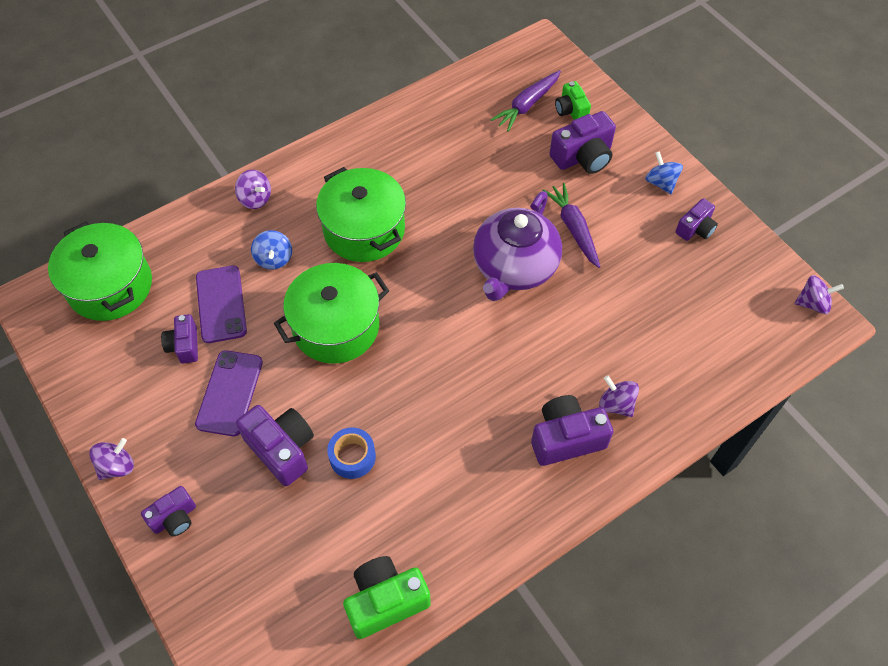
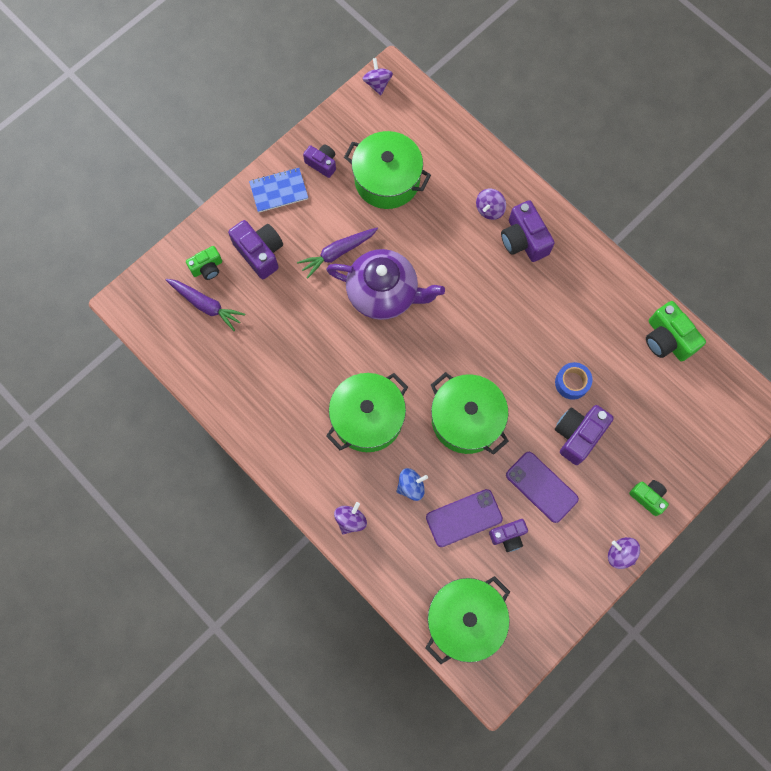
camera: 100 degrees left, 15 degrees up
(174, 518) = (648, 497): purple camera -> green camera
(229, 393) = (541, 487): purple phone -> purple phone turned 45 degrees clockwise
(661, 183) = (279, 191): blue spinning top -> blue notebook
(668, 293) = (387, 180): none -> green pot

